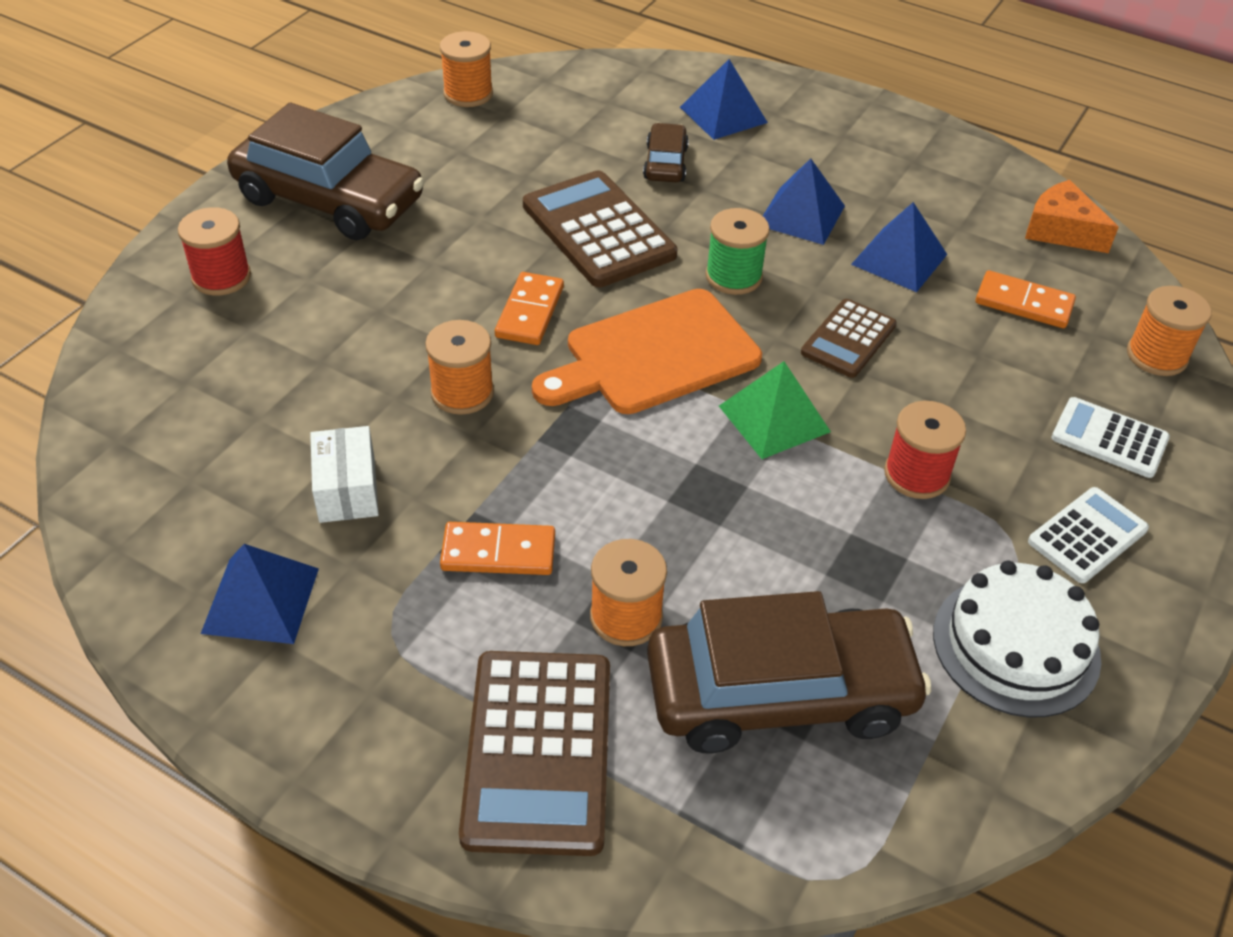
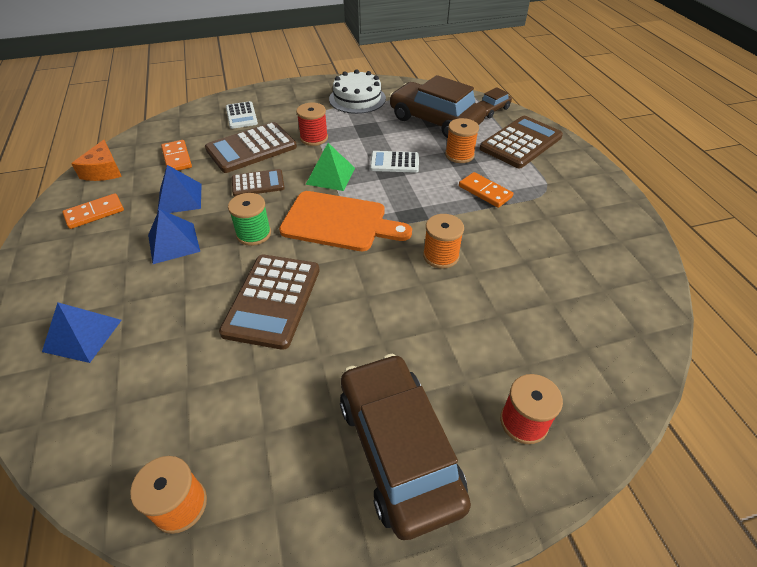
camera: 135 degrees left, 0 degrees up
(260, 600) = (593, 224): blue pyramid -> none
(347, 489) = (529, 244): white box -> none
(529, 312) = (366, 276): orange domino -> orange domino (94, 213)
(665, 163) = (172, 321): brown car -> brown car (491, 110)
(966, 387) = (251, 148): none -> brown calculator
(1087, 536) = (295, 104): white calculator -> white calculator (394, 162)
(1156, 356) = (178, 123): orange spool -> none

